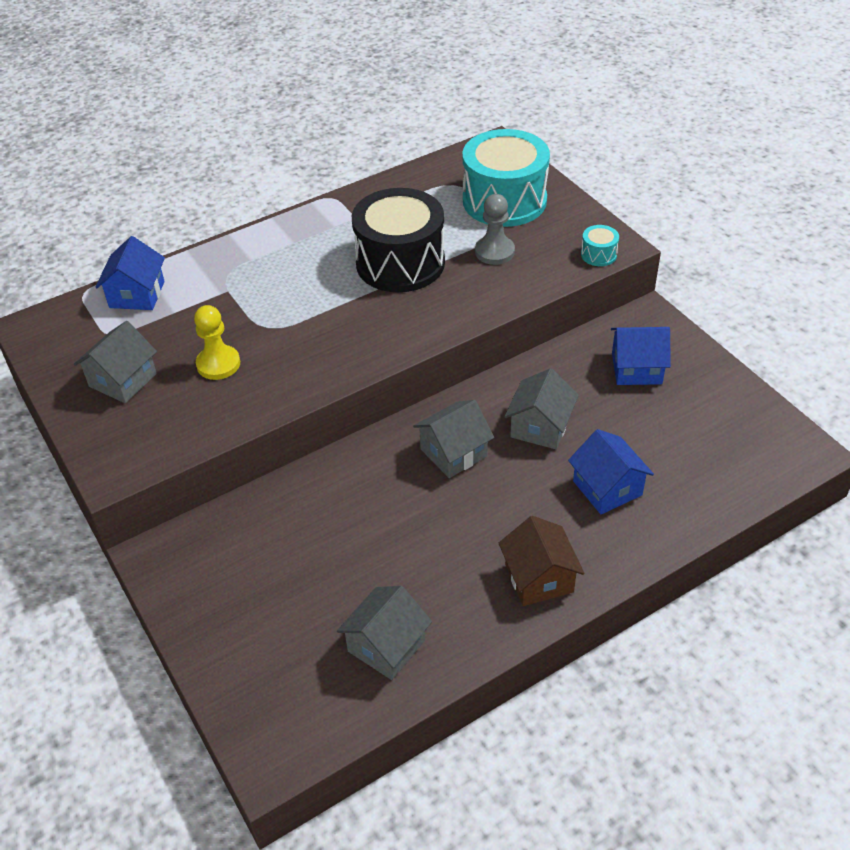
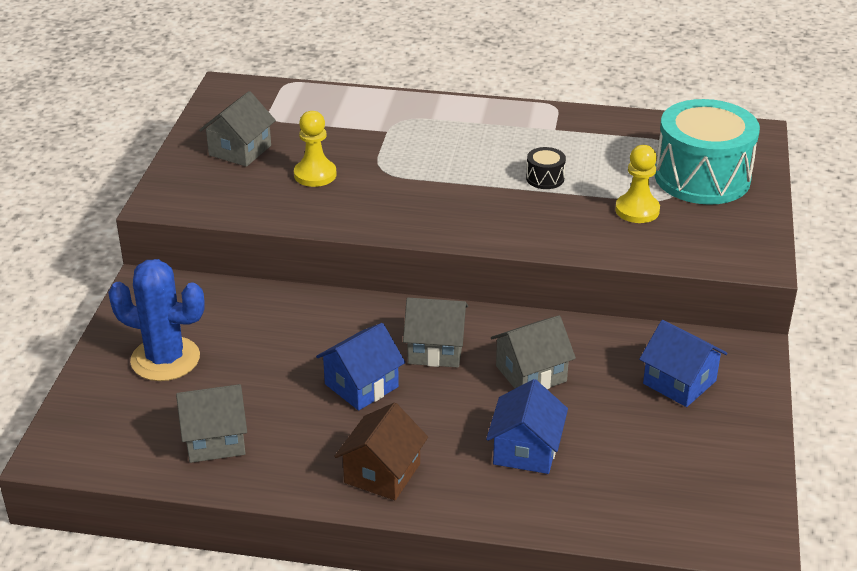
camera: 40 degrees right, 10 degrees down
(123, 380) = (240, 150): grey house -> grey house turned 45 degrees counterclockwise
(137, 294) = (321, 101): blue house -> blue house (361, 385)
(257, 608) = (165, 359): none -> blue cactus
(400, 263) = (545, 178): black drum -> black drum, size x0.40
(494, 252) = (637, 210): grey pawn -> yellow pawn
(598, 254) = (730, 259): turquoise drum -> none

